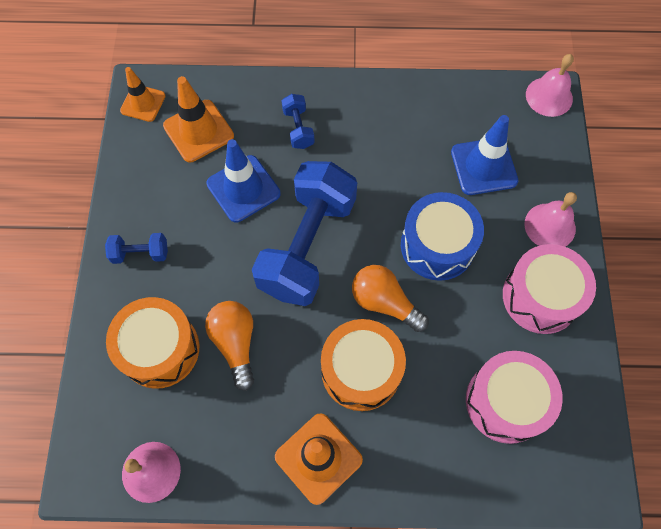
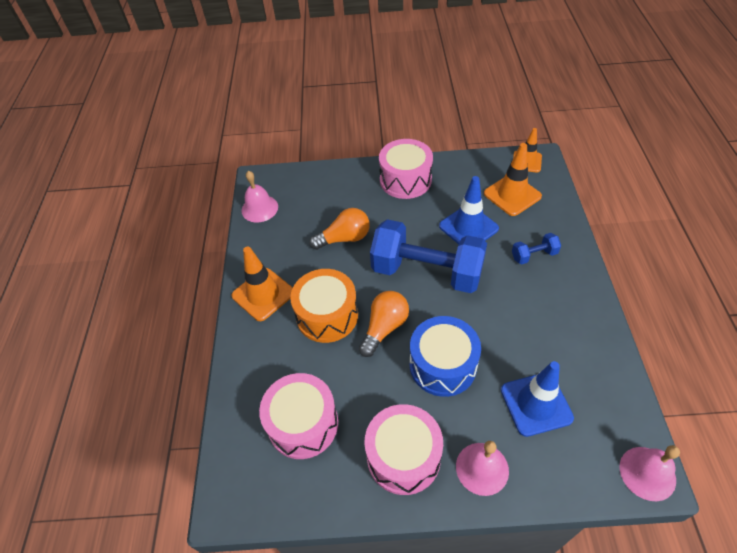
camera: 90 degrees right, 15 degrees down
(140, 253) = (405, 180): blue dumbbell -> pink drum
(160, 349) = (338, 200): orange drum -> none

